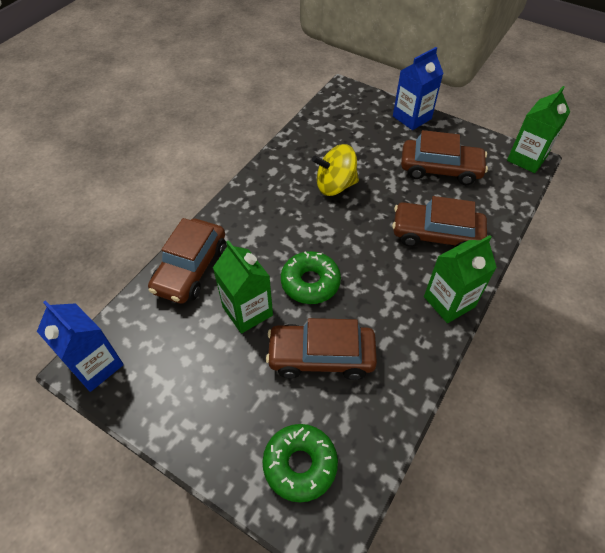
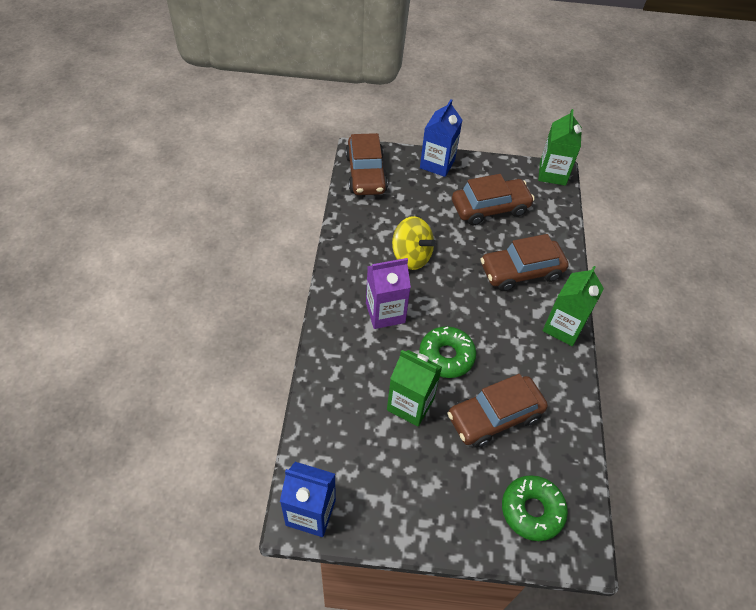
camera: 30 degrees left, 0 degrees up
(191, 268) = (334, 387): brown car -> brown car (366, 173)
(279, 224) = (385, 313): none -> purple carton
(335, 185) = (411, 256): yellow spinning top -> yellow spinning top turned 105 degrees counterclockwise

